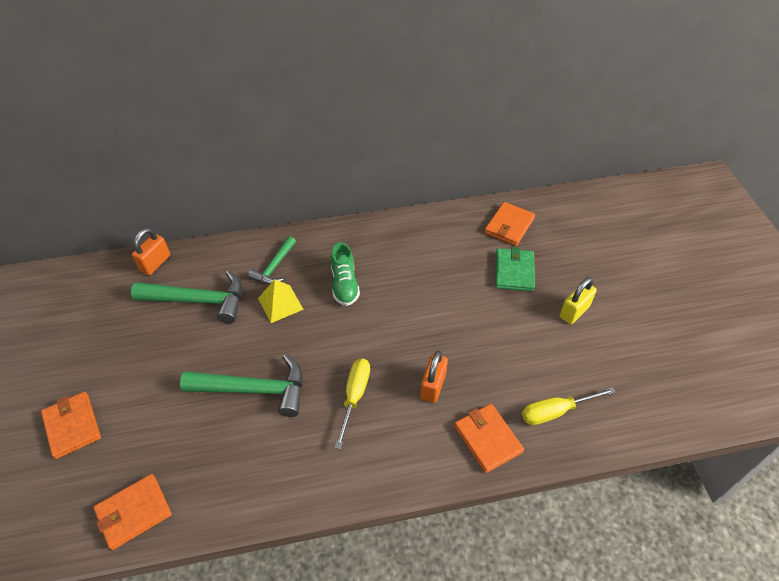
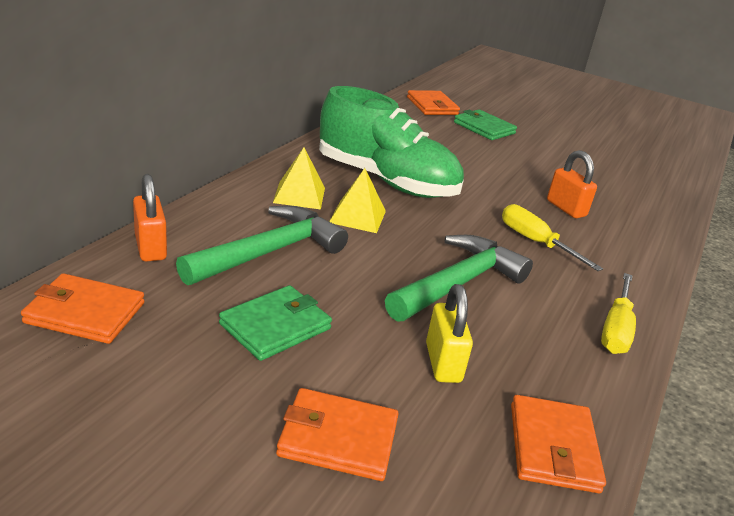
camera: 55 degrees left, 20 degrees down
(135, 349) = (275, 326): none -> green wallet
(274, 267) = (299, 195): green hammer -> yellow pyramid
(344, 284) = (386, 181): green shoe -> green shoe, size x1.96
(487, 439) = (647, 217): orange wallet -> orange wallet (85, 313)
(555, 411) = (645, 185): yellow screwdriver -> yellow screwdriver (616, 329)
(574, 311) = (555, 134): yellow padlock -> yellow padlock (443, 363)

